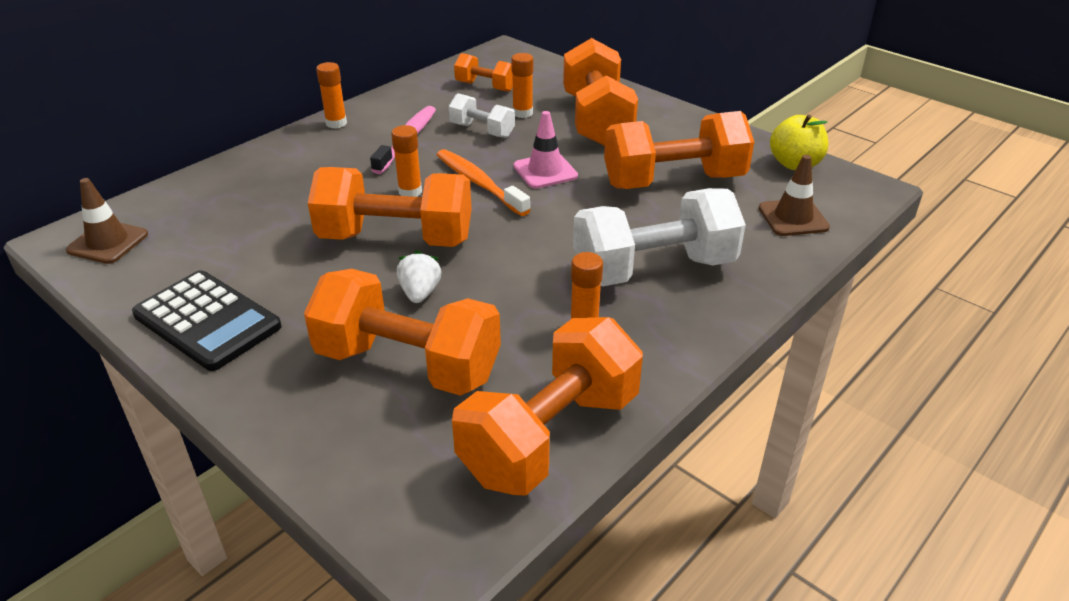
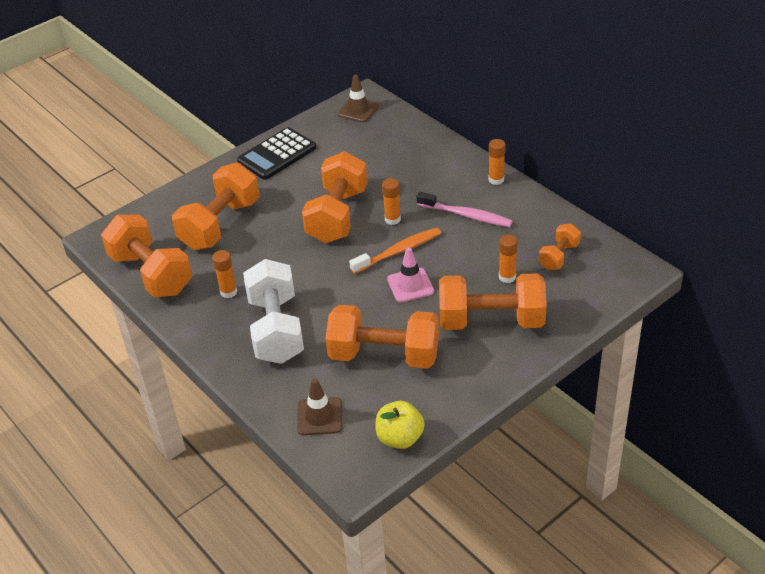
camera: 100 degrees right, 5 degrees up
(420, 293) = (280, 227): white strawberry -> none
(482, 130) = (478, 254): white dumbbell -> none
(674, 181) = (384, 355): orange dumbbell -> orange dumbbell turned 75 degrees counterclockwise

